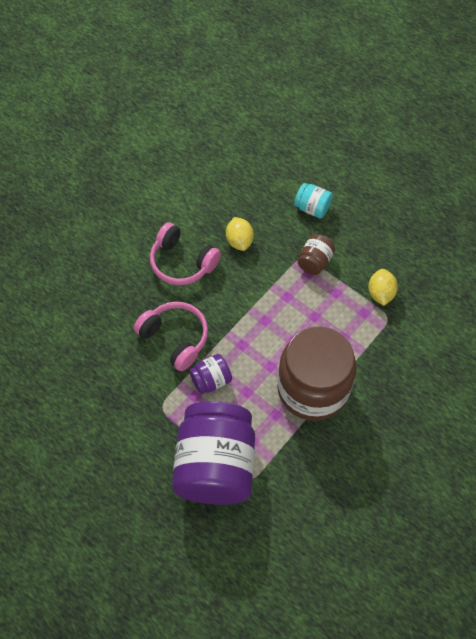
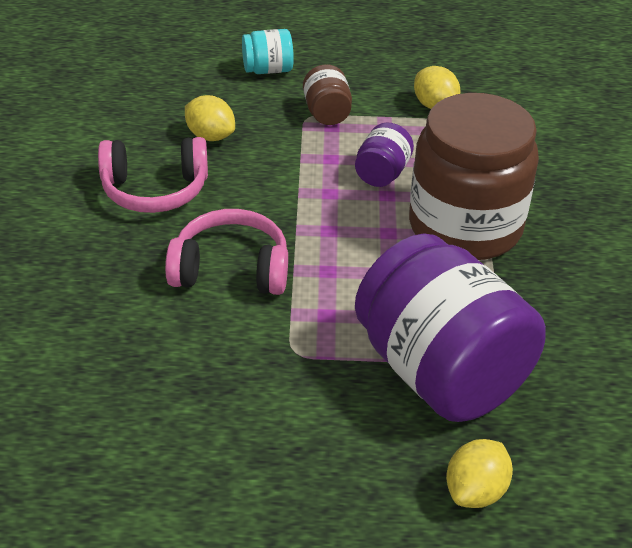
camera: 40 degrees left, 20 degrees down
(171, 537) = (475, 491): none -> yellow lemon
(211, 380) = (329, 286): purple jar -> purple jar (382, 173)

